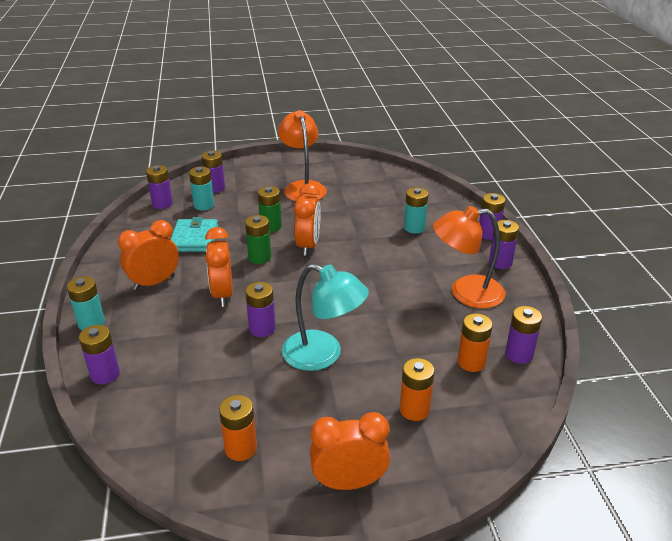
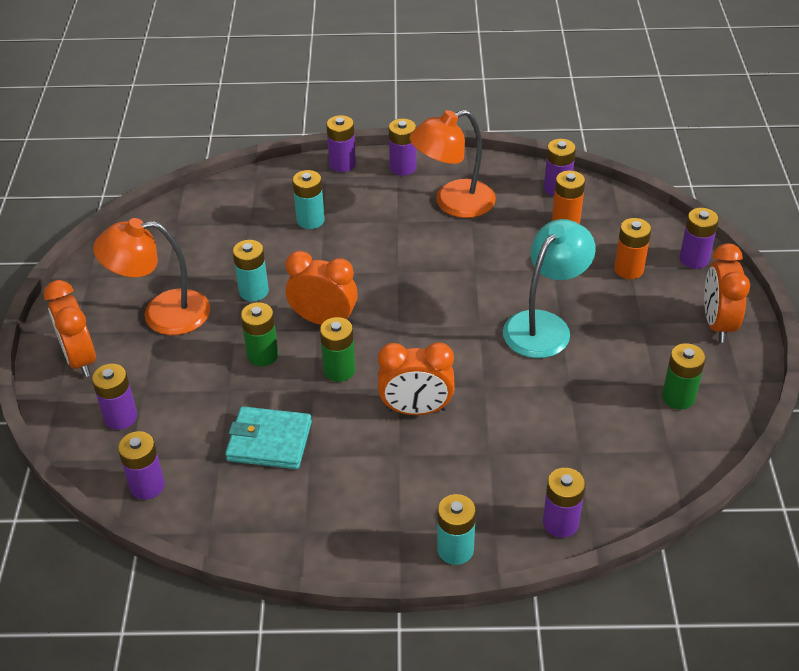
camera: 80 degrees left, 10 degrees up
(154, 282) = (374, 484): orange clock -> orange clock (80, 359)
(204, 205) = (173, 431): turquoise battery -> turquoise battery (254, 291)
(241, 448) = (678, 397): orange battery -> green battery
(262, 328) = (492, 374): purple battery -> purple battery (694, 259)
(466, 292) = (453, 203): orange lamp -> orange lamp turned 60 degrees clockwise

